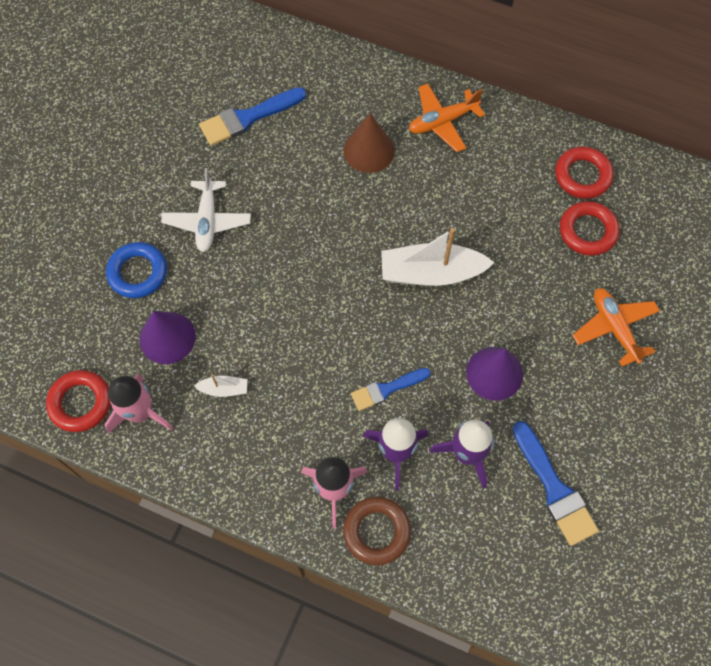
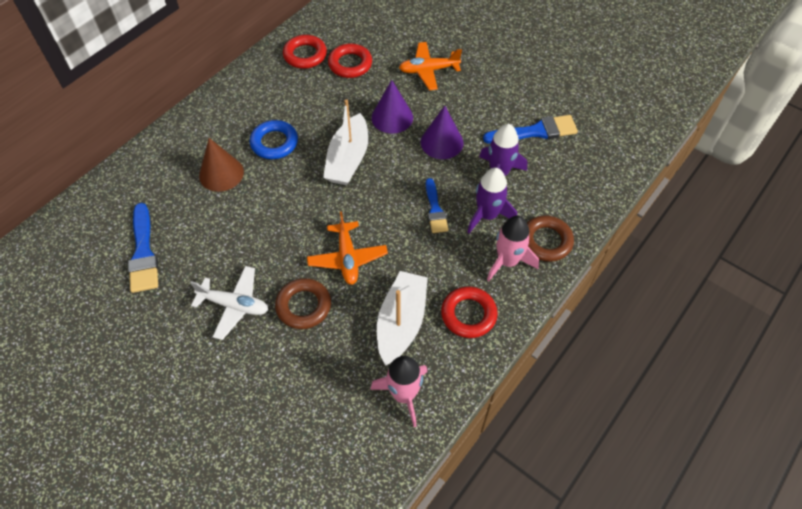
camera: 75 degrees left, 10 degrees down
(80, 403) = (379, 446): red ring -> red ring (468, 314)
(138, 273) = (263, 373): blue ring -> blue ring (274, 143)
(167, 337) = (338, 359): purple cone -> purple cone (392, 117)
(222, 286) = (303, 306): none -> brown ring
(224, 389) = (401, 323): white boat -> white boat, size x2.20
(442, 122) = (219, 121): orange plane -> orange plane (347, 258)

